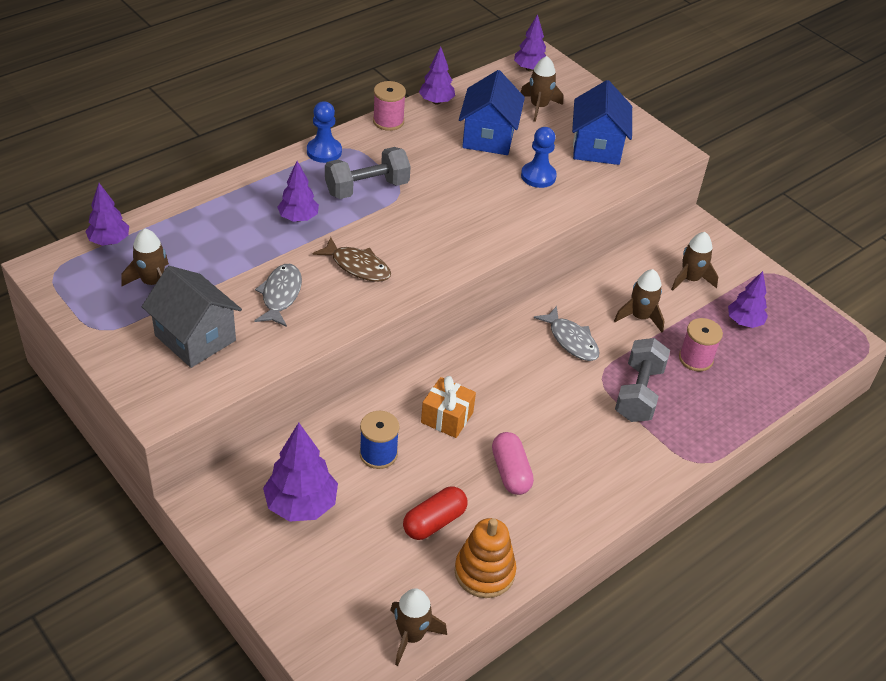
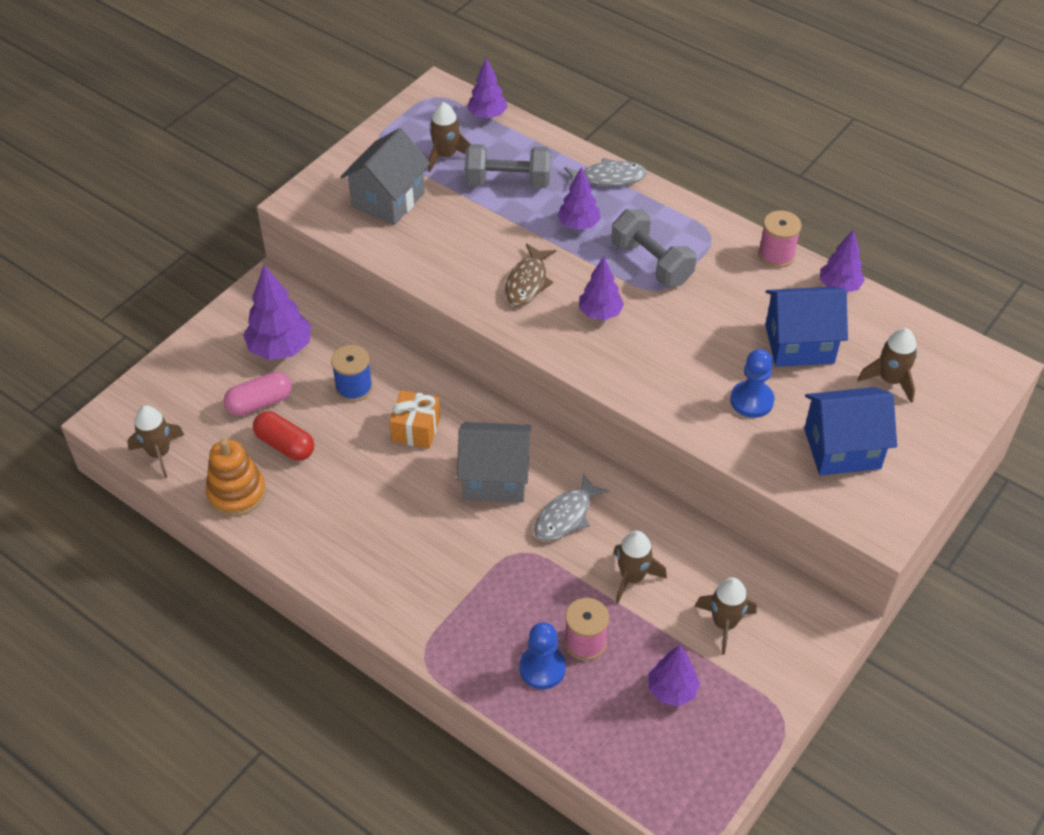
camera: 80 degrees right, 5 degrees up
(280, 295) = (464, 239): grey fish -> grey fish (609, 178)
(324, 151) = (693, 218): blue pawn -> blue pawn (542, 668)
(510, 472) = (361, 492): pink capsule -> pink capsule (259, 403)
(519, 375) = (495, 478): none -> grey house
(529, 69) = (966, 359): purple tree -> purple tree (600, 313)
(638, 393) = (508, 590): grey dumbbell -> grey dumbbell (508, 181)

